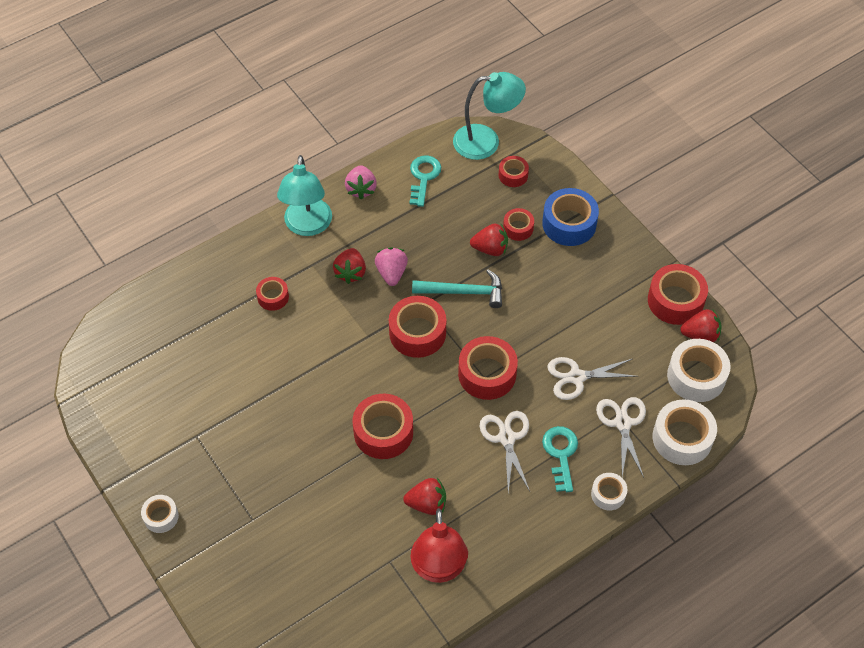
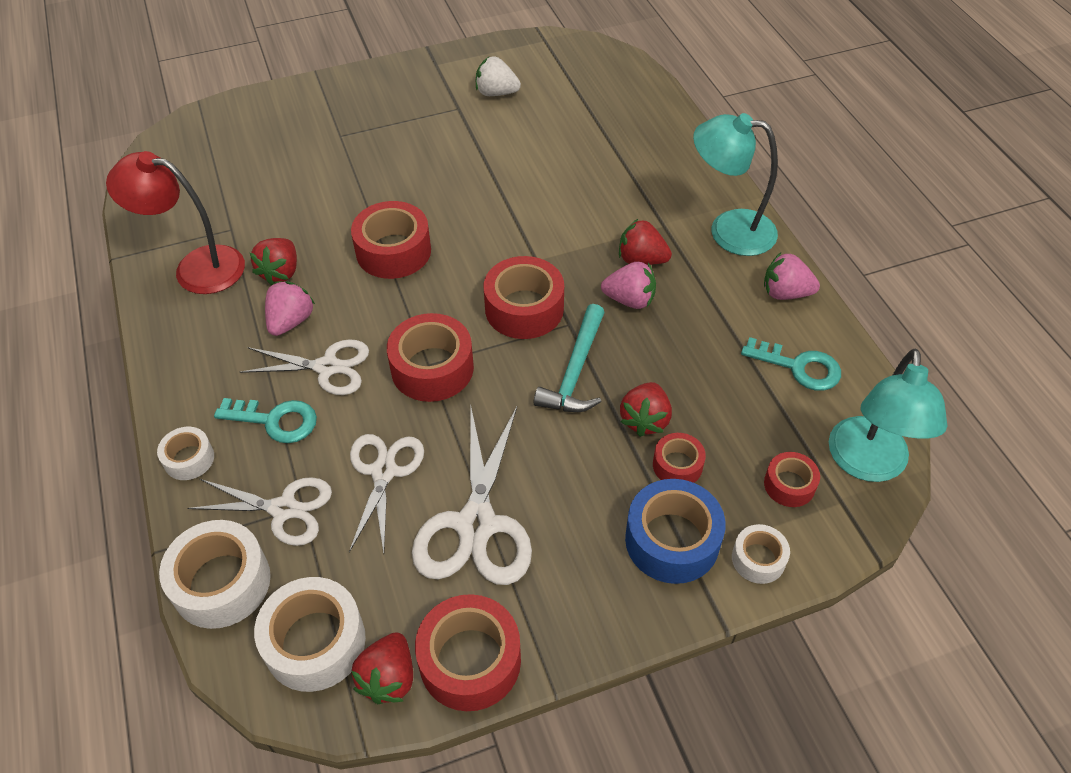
camera: 105 degrees right, 5 degrees down
(161, 516) = (377, 77): white tape -> white tape (758, 559)
(169, 411) = (496, 93): none -> white strawberry
(273, 297) = (622, 185): red tape -> none
(473, 477) = (291, 321): none -> pink strawberry
(594, 318) = (476, 525): none -> white scissors

